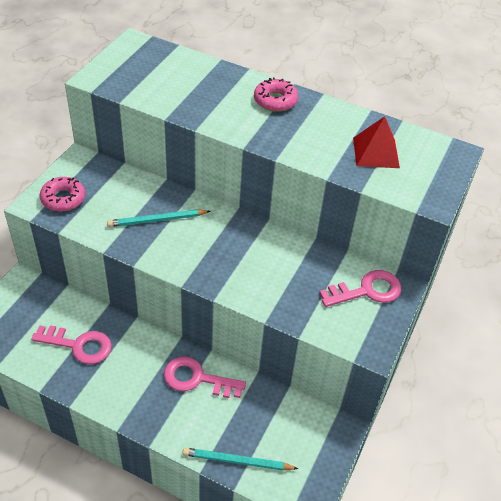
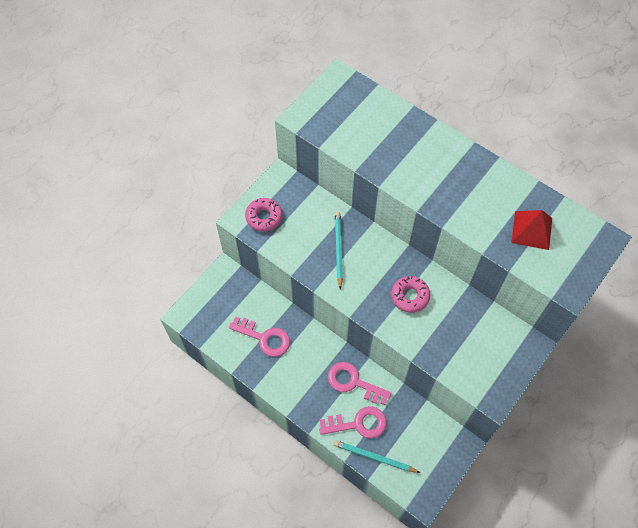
camera: 15 degrees right, 15 degrees up
(157, 220) = (338, 249): turquoise pencil -> turquoise pencil turned 90 degrees clockwise
(275, 100) = (454, 160): pink donut -> pink donut (410, 296)
(367, 290) = (502, 343): pink key -> pink key (358, 423)

